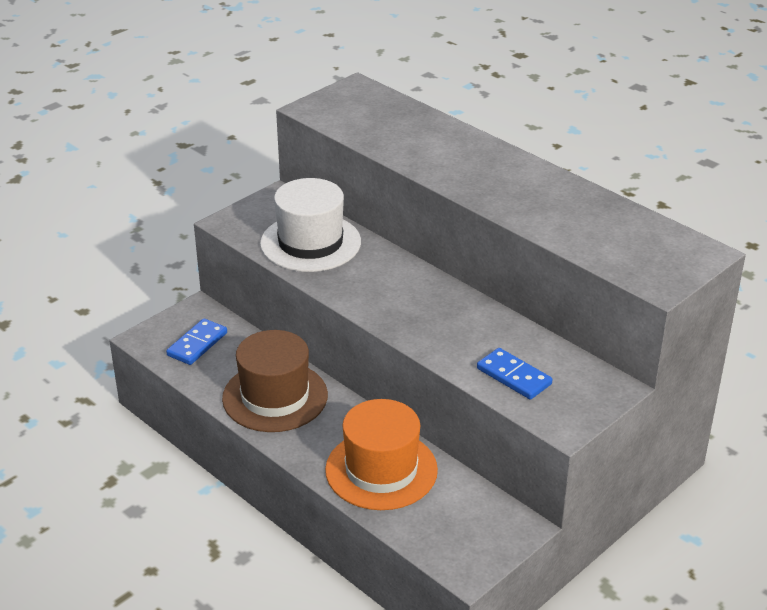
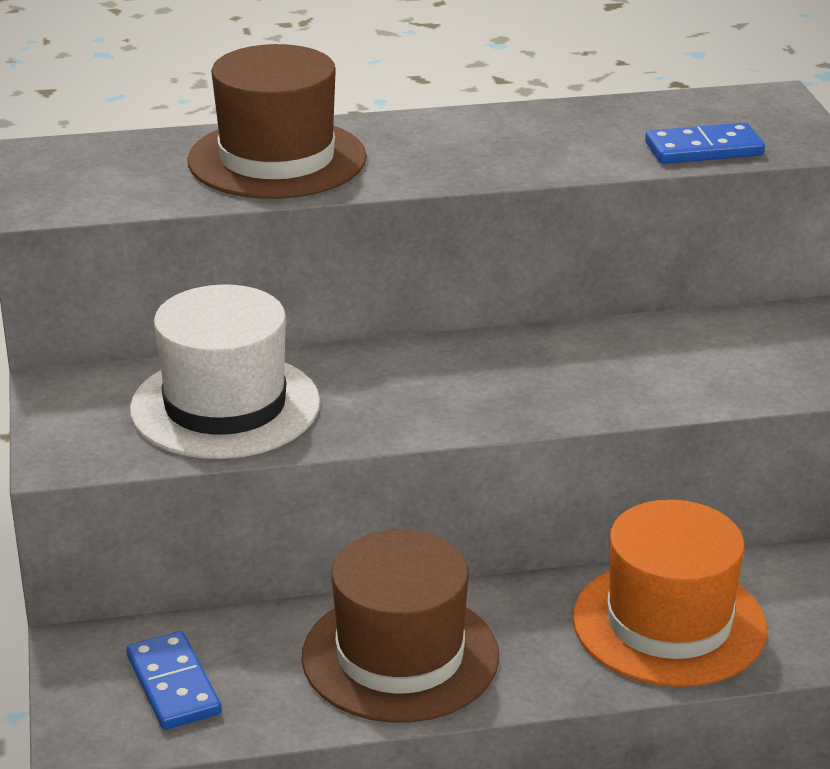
camera: 55 degrees left, 5 degrees down
(426, 142) = (277, 159): none -> brown hat
(513, 376) = (735, 372): blue domino -> blue domino (704, 149)

